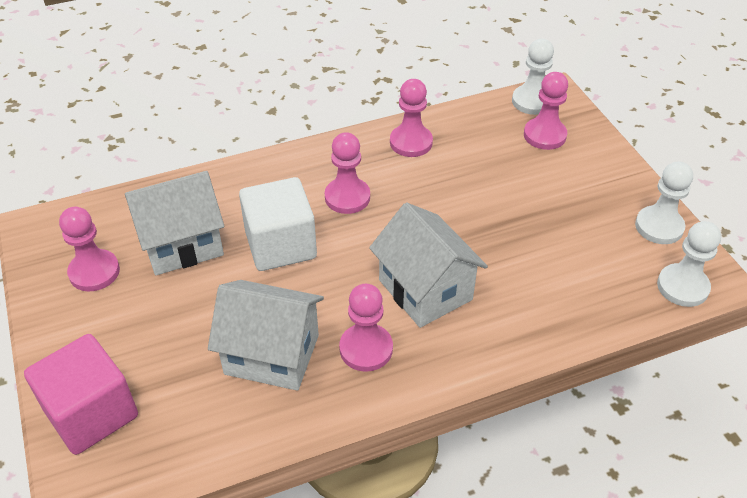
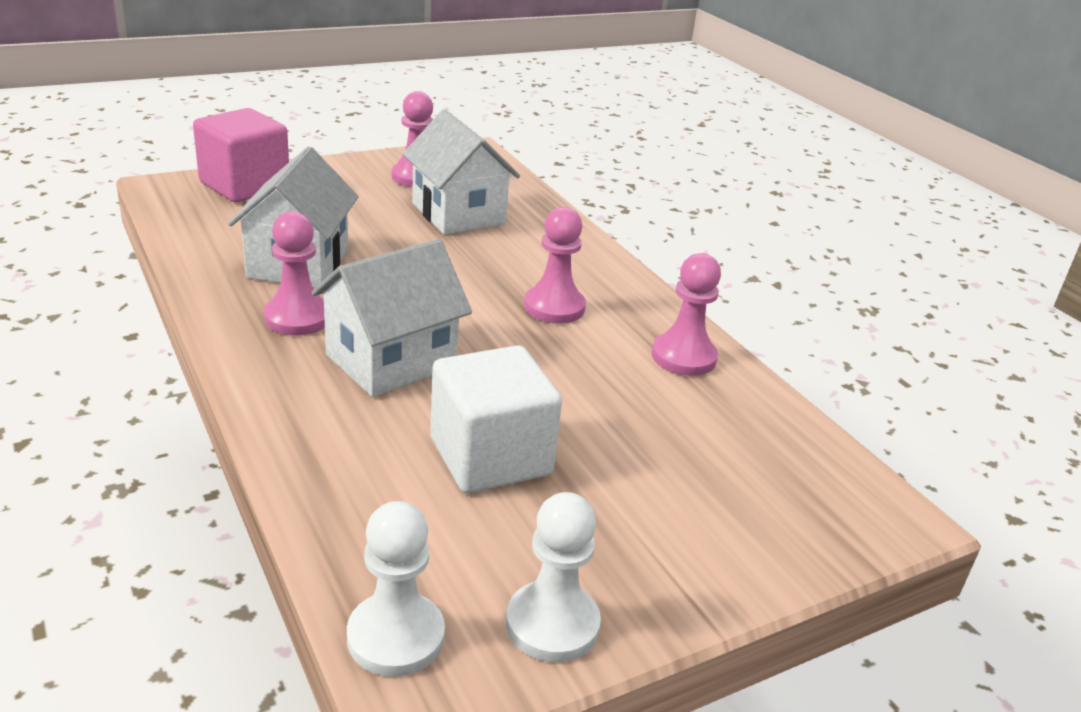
camera: 80 degrees right, 15 degrees down
(280, 245) = (463, 265): white cube -> white cube (490, 457)
(532, 101) = (852, 486): white pawn -> none
(544, 135) = (761, 494): pink pawn -> none

